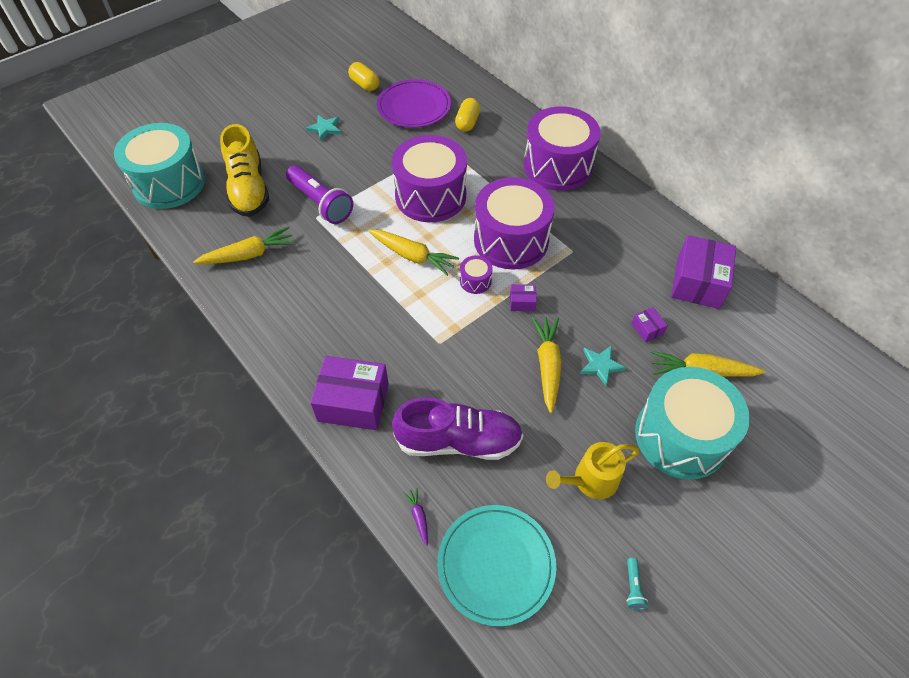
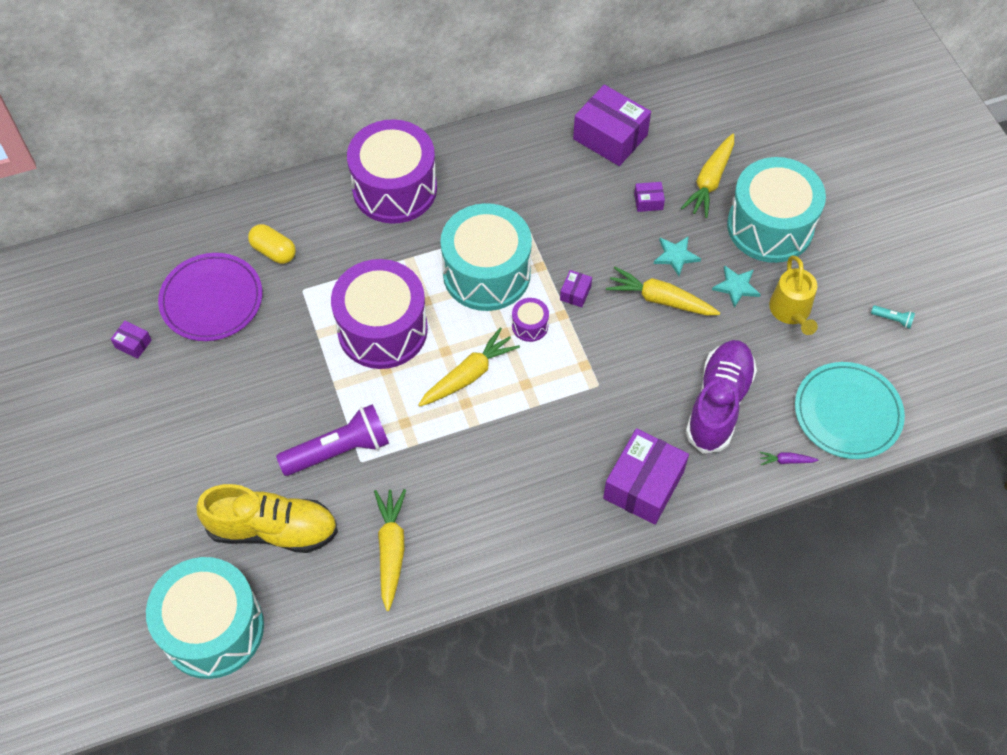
camera: 70 degrees left, 5 degrees up
(325, 128) = (200, 413): turquoise star -> turquoise star (736, 287)
(364, 84) = (133, 344): yellow capsule -> purple box
(511, 240) = (486, 273): purple drum -> turquoise drum

